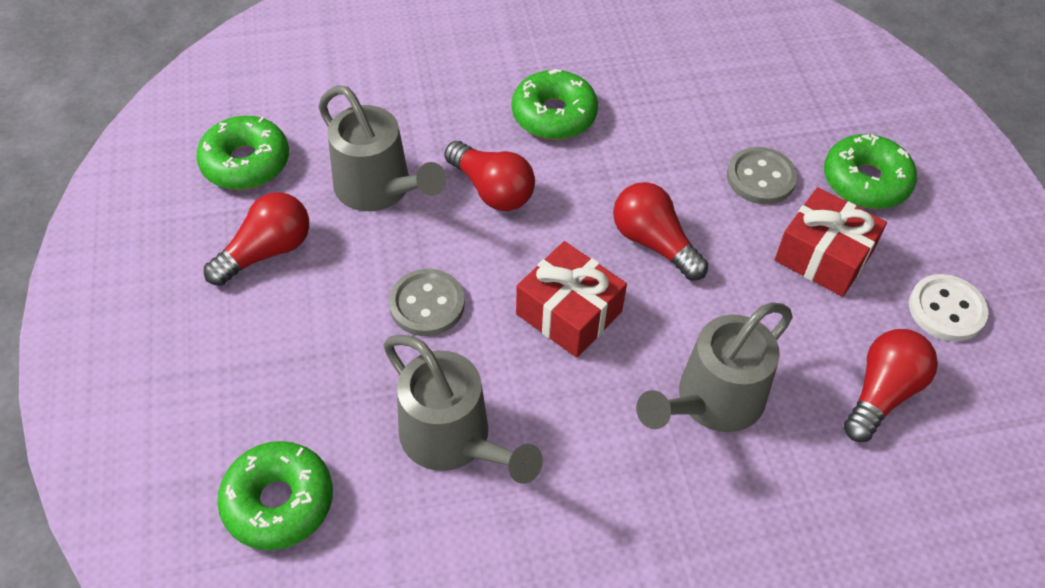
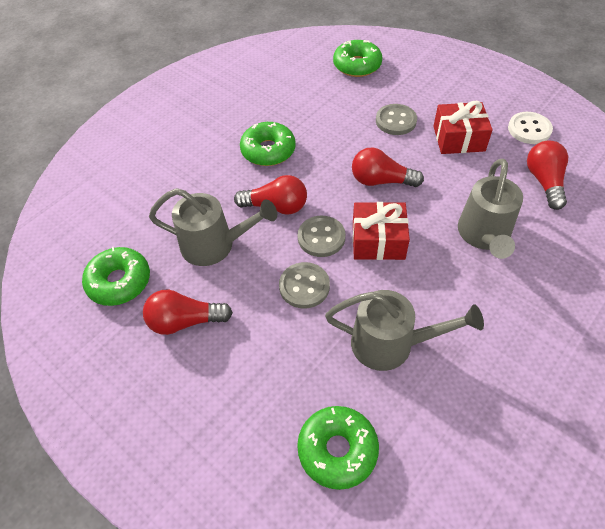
camera: 35 degrees left, 0 degrees up
(267, 251) = (185, 321): red light bulb -> red light bulb turned 105 degrees counterclockwise
(505, 262) = (321, 237): none -> grey button
(865, 181) = (440, 95): green donut -> green donut (357, 65)

